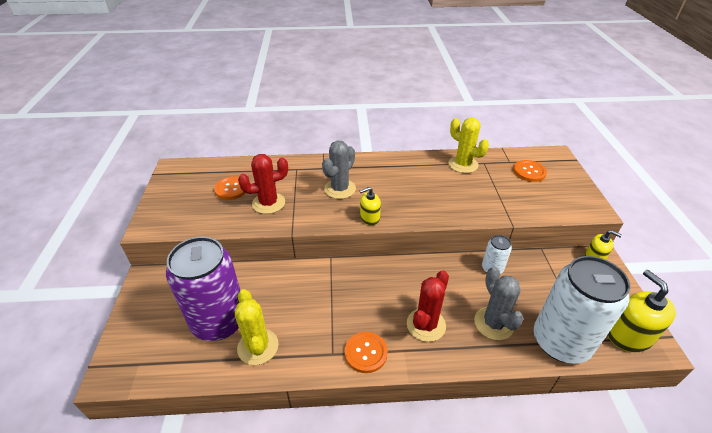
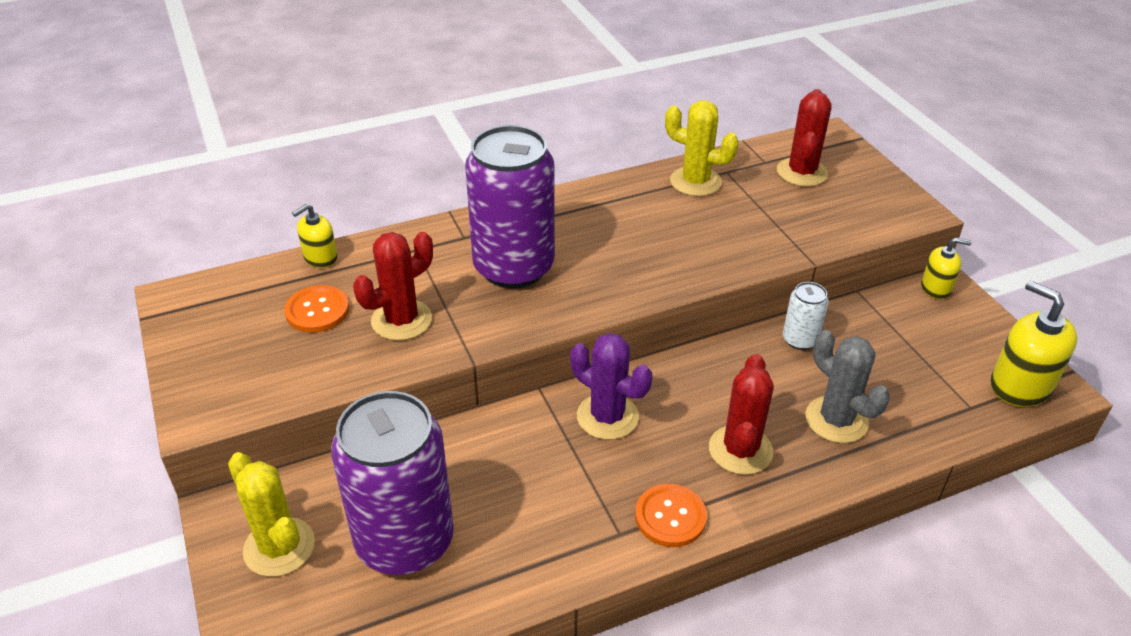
camera: 20 degrees left, 0 degrees up
(258, 346) = (494, 559): yellow cactus -> yellow cactus (279, 547)
(340, 189) = (513, 267): grey cactus -> purple can
(359, 283) = (607, 417): none -> purple cactus
(369, 218) = (589, 304): yellow soap dispenser -> yellow soap dispenser (320, 257)
(529, 172) = (802, 172): orange button -> red cactus
(560, 342) = (936, 419): white can -> none

